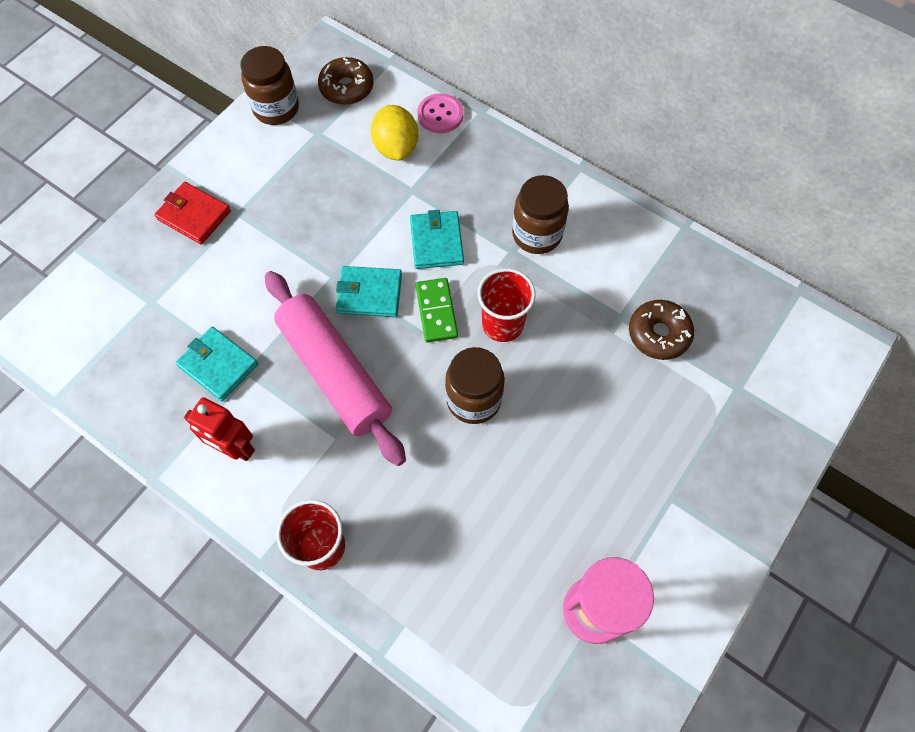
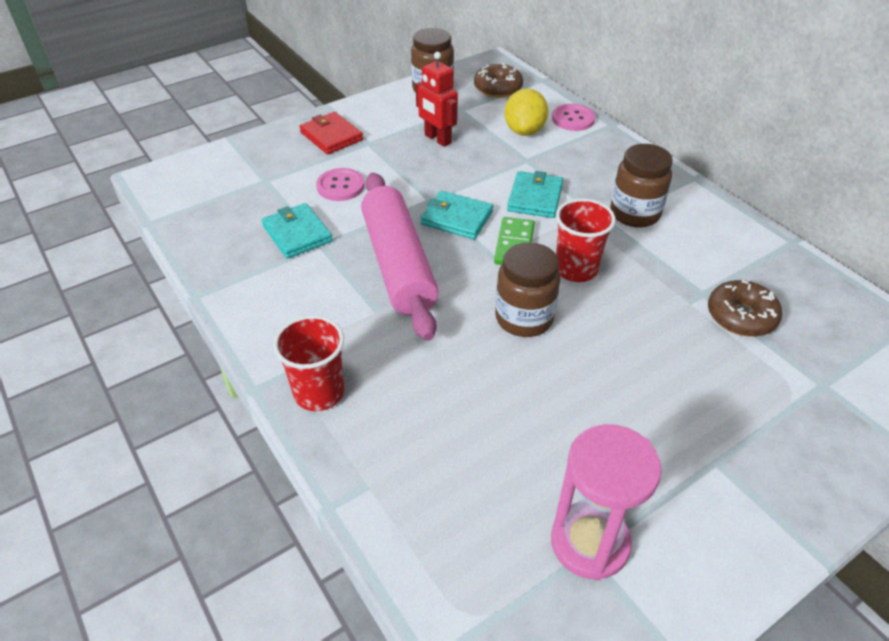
camera: 20 degrees right, 20 degrees down
(235, 286) = (340, 186): none -> pink button
(235, 448) = (279, 294): red robot -> red robot (437, 139)

